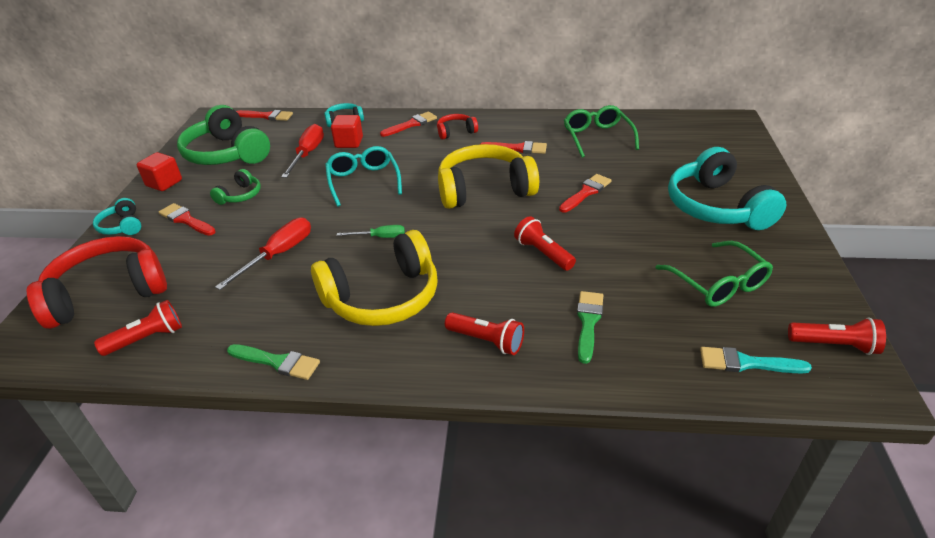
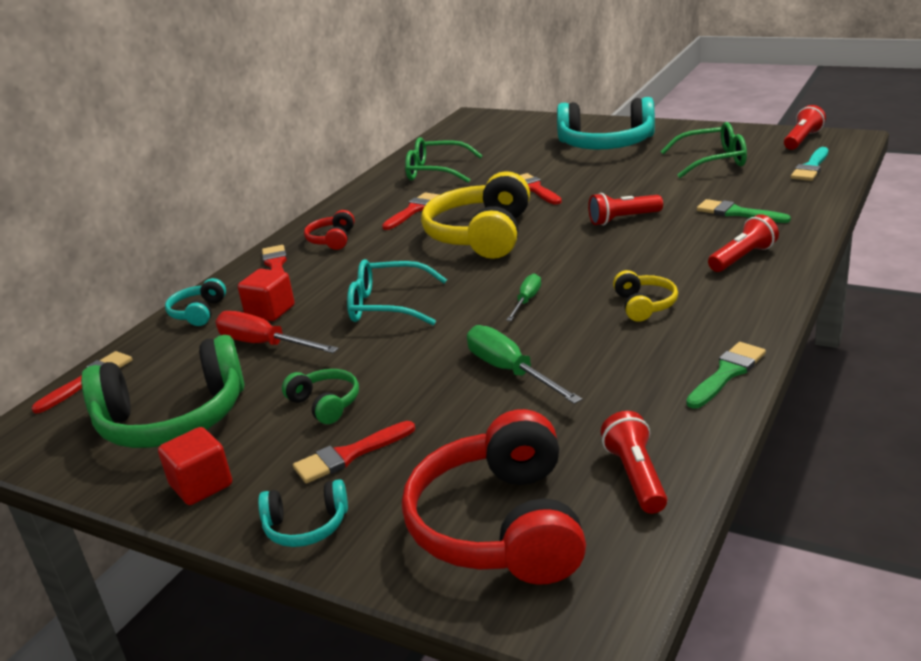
camera: 65 degrees left, 10 degrees down
(278, 254) = (510, 371): red screwdriver -> green screwdriver
(383, 297) = (644, 305): yellow headphones -> yellow headphones, size x0.47

